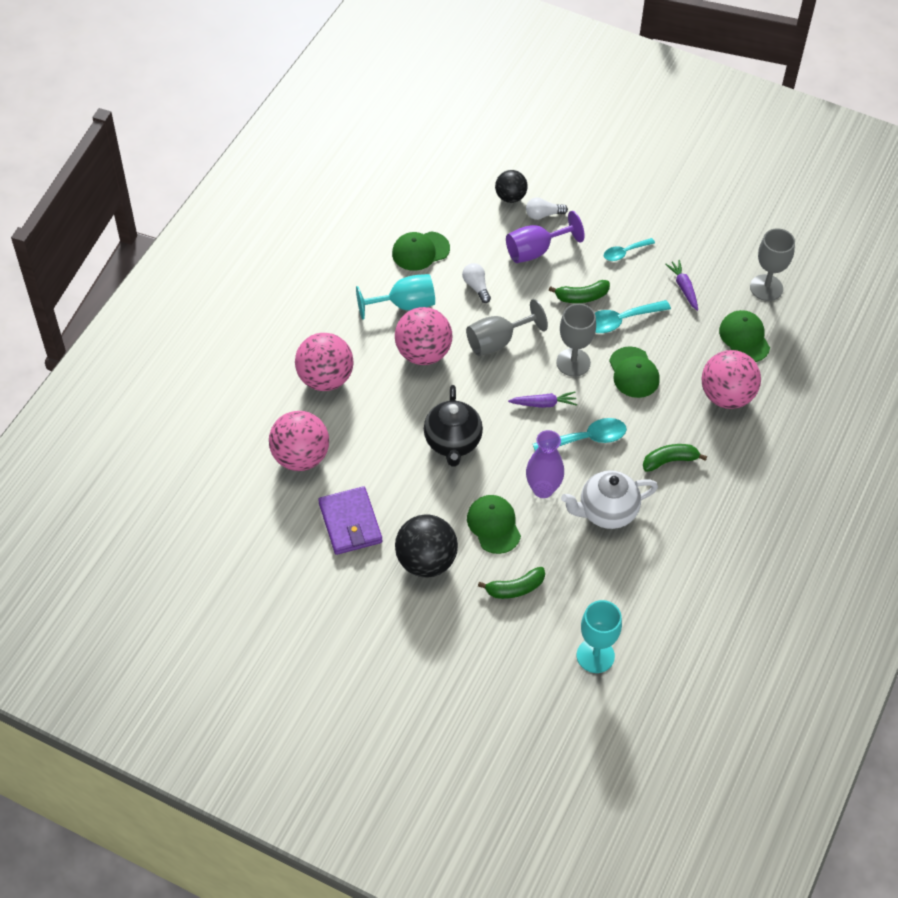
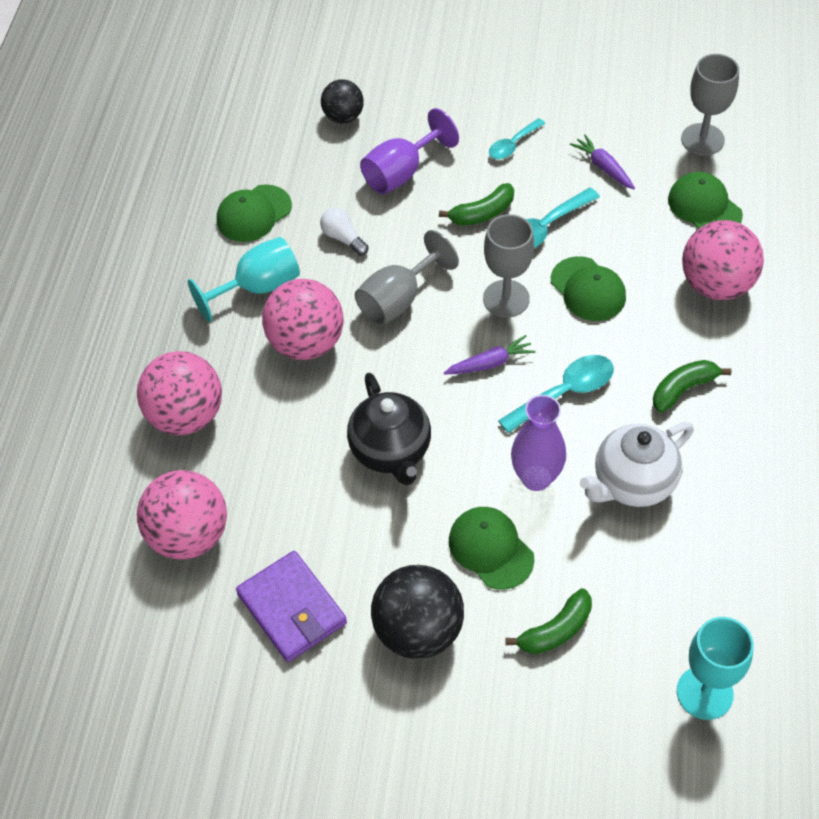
camera: 15 degrees left, 0 degrees up
(543, 215) = (393, 127): white light bulb -> none

